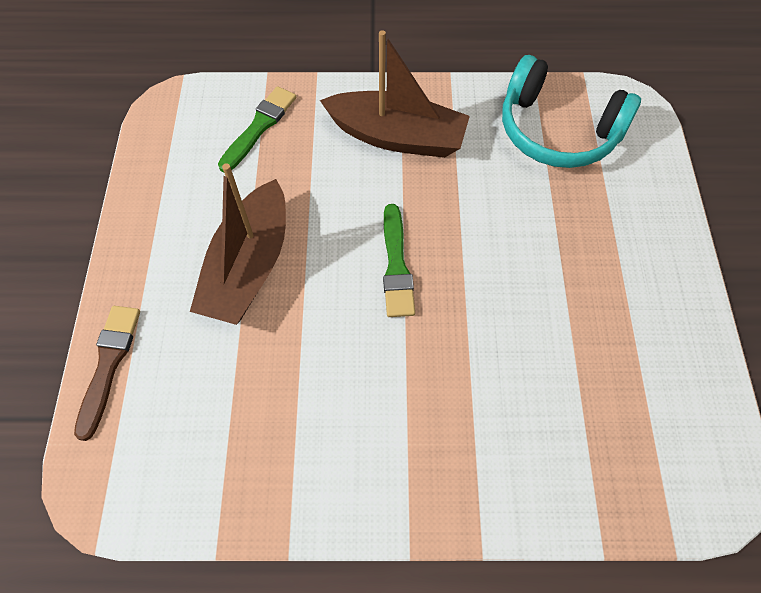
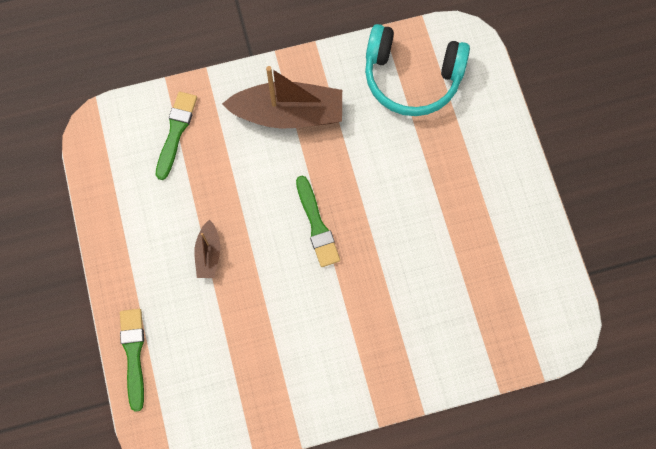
camera: 15 degrees left, 10 degrees up
(109, 364) = (133, 354): brown brush -> green brush
(249, 266) = (208, 254): brown boat -> brown boat, size x0.49

